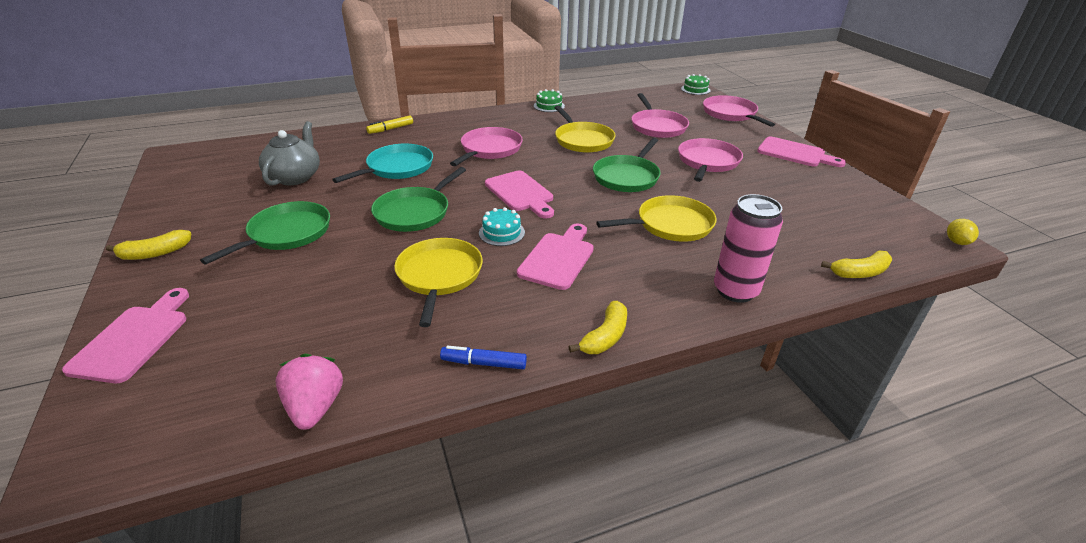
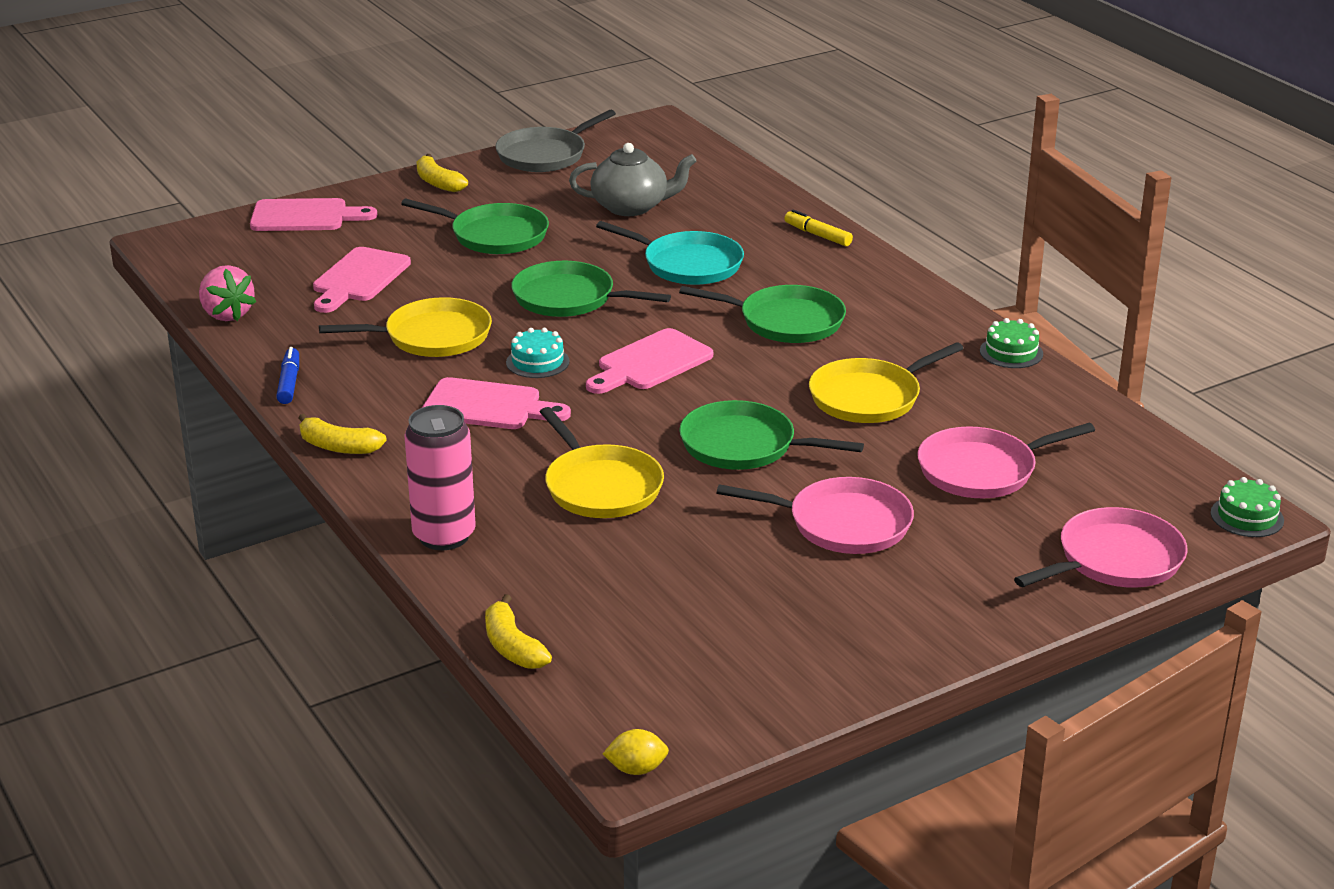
camera: 80 degrees right, 5 degrees down
(166, 200) = (545, 155): none -> grey pan
(315, 407) = (227, 314): pink strawberry -> pink strawberry turned 75 degrees clockwise
(489, 149) = (786, 321): pink pan -> green pan
(795, 153) = (940, 628): pink cutting board -> pink cutting board (359, 278)

